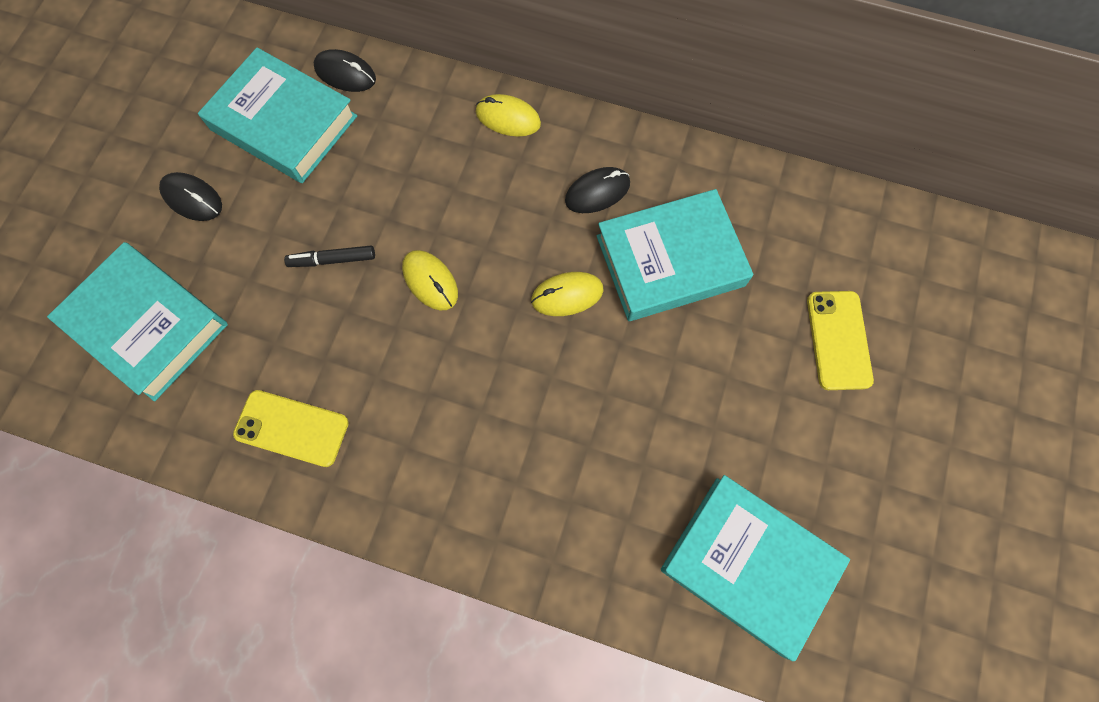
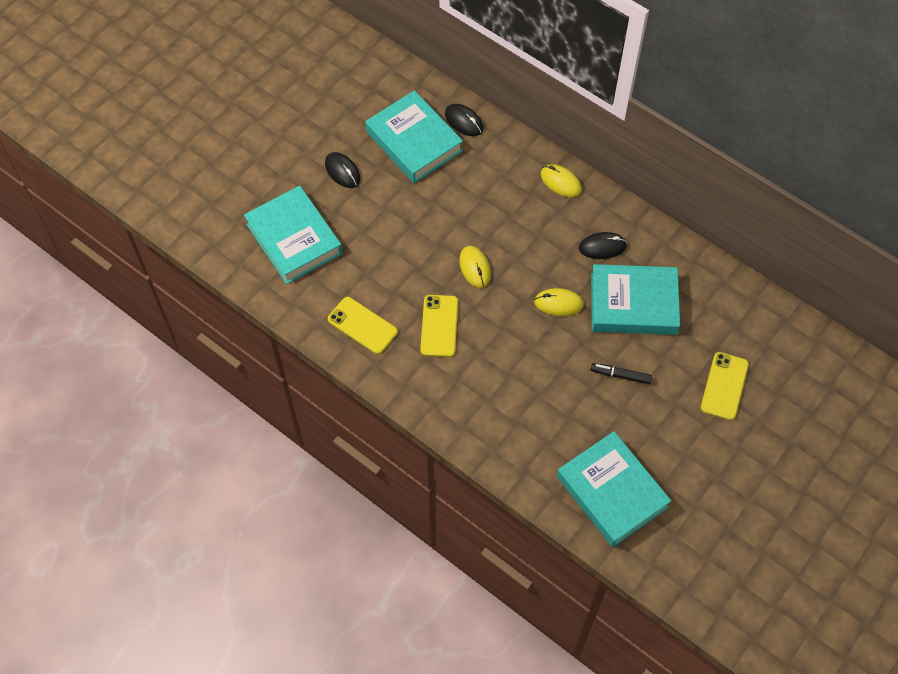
camera: 20 degrees right, 10 degrees down
(332, 260) = (418, 235): black marker -> black marker (620, 375)
(407, 389) = (439, 326): none -> yellow phone

